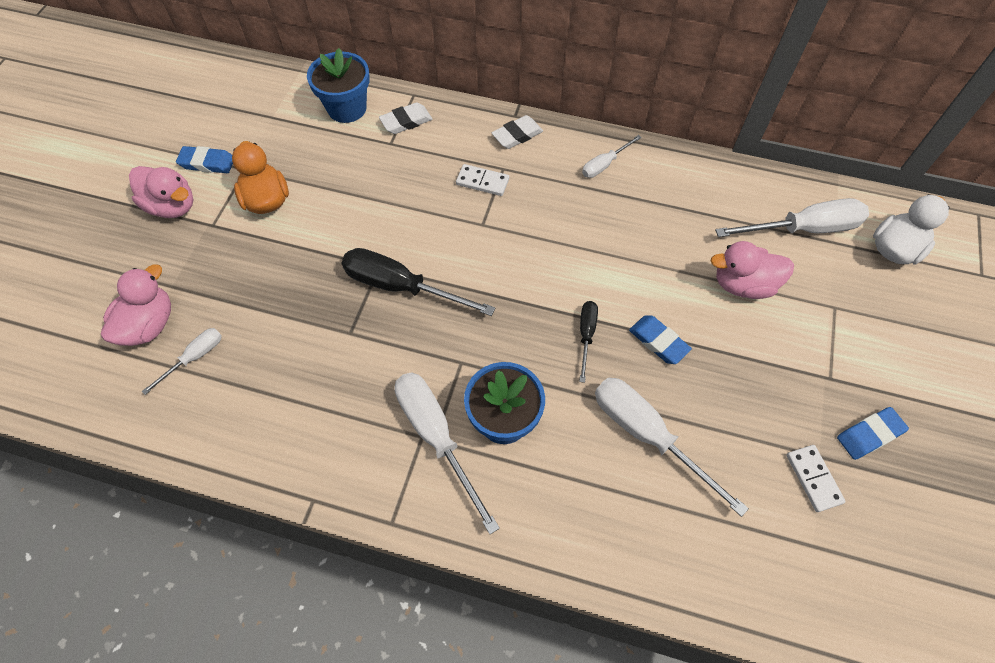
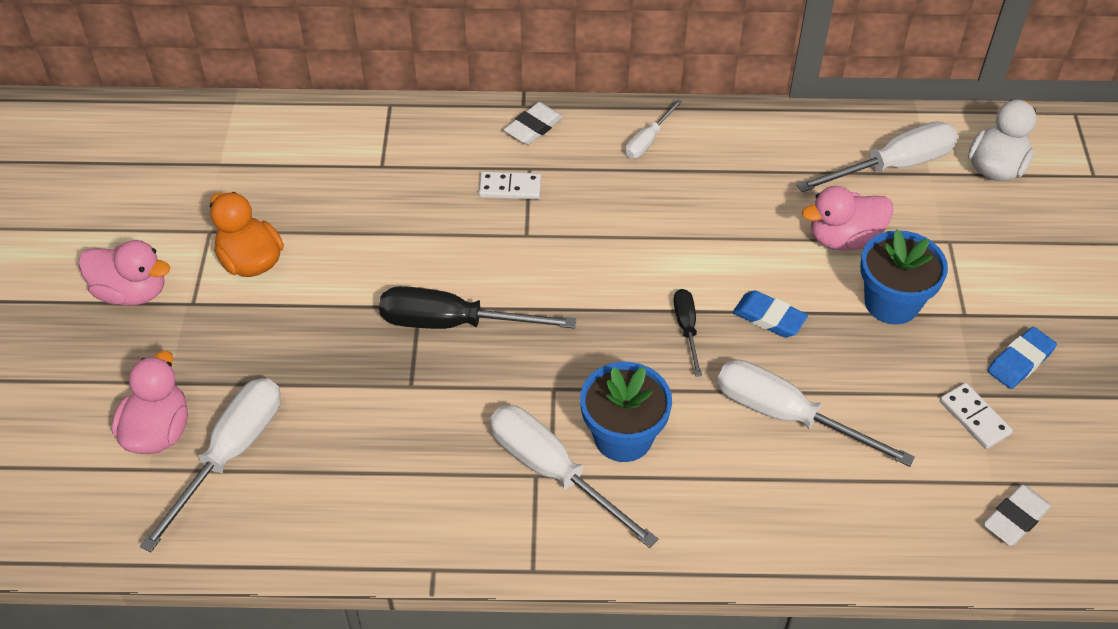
camera: 15 degrees left, 10 degrees down
(195, 357) = (231, 454): white screwdriver -> white screwdriver, size x1.88
(207, 163) = (157, 233): blue eraser -> none
(347, 108) = (312, 136): blue flower pot -> blue flower pot (891, 302)
(406, 121) = (392, 137): white eraser -> white eraser (1015, 518)

